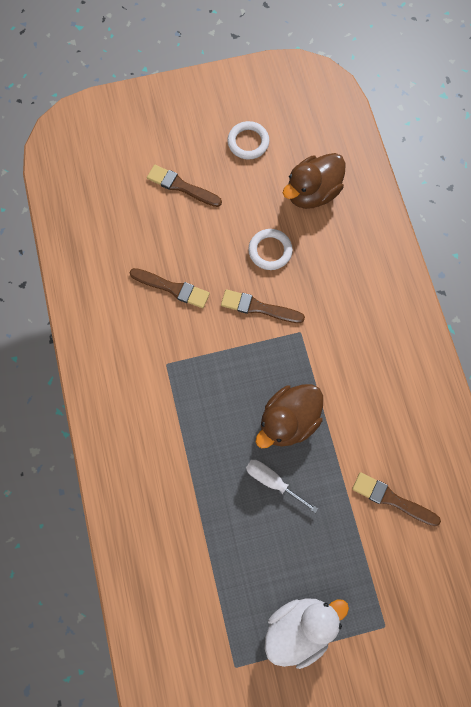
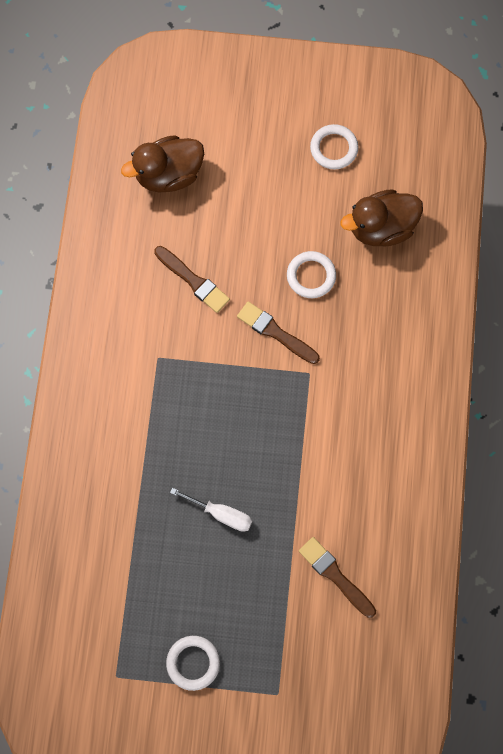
camera: 20 degrees right, 0 degrees up
(181, 186) = (243, 174): brown brush -> none
(272, 481) = (221, 514): white screwdriver -> white screwdriver turned 150 degrees clockwise
(288, 420) = (261, 459): brown duck -> brown duck (168, 175)
(299, 627) = (193, 663): white duck -> white ring

